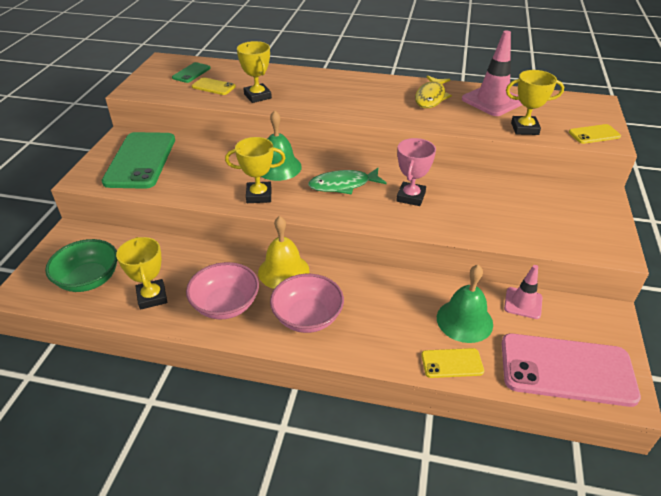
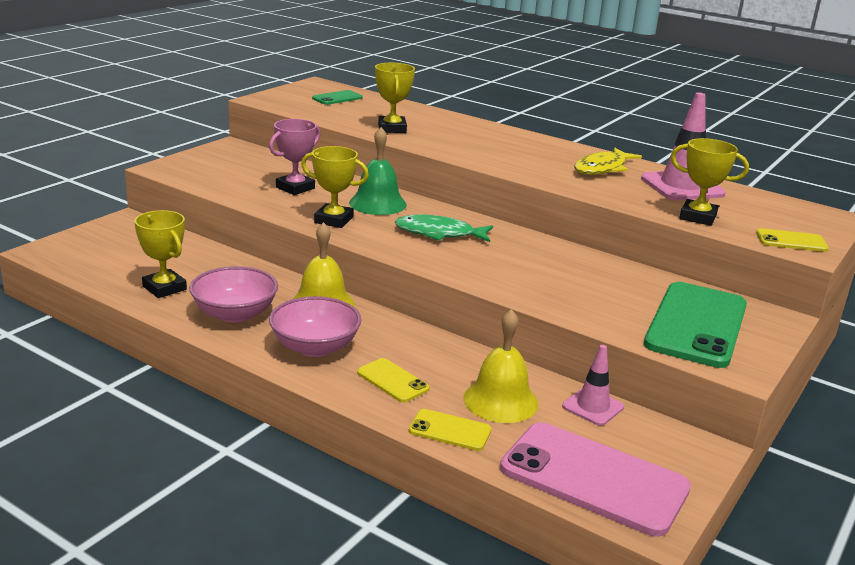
camera: 20 degrees right, 15 degrees down
(89, 279) = (114, 259): green bowl -> none
(140, 160) = (233, 167): green phone -> green phone (696, 325)
(152, 297) = (164, 288): yellow trophy -> yellow trophy turned 45 degrees counterclockwise
(213, 87) = (350, 112): yellow phone -> yellow phone (392, 381)
(411, 197) = (512, 261): pink trophy -> pink trophy (295, 188)
(464, 320) = (500, 400): green bell -> yellow bell

